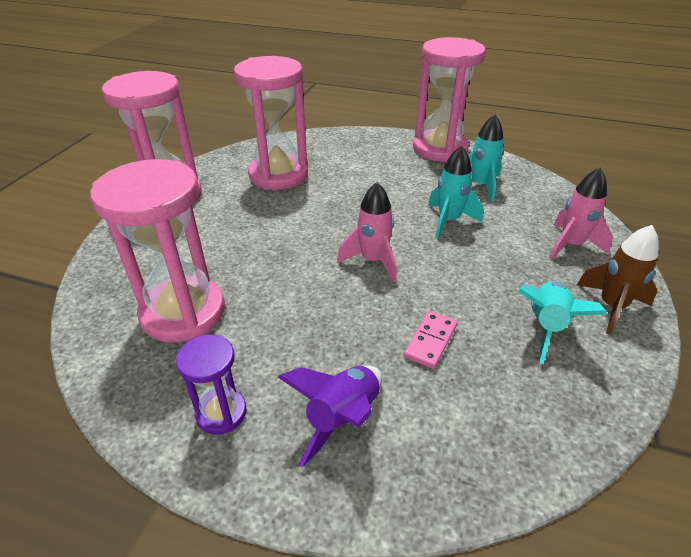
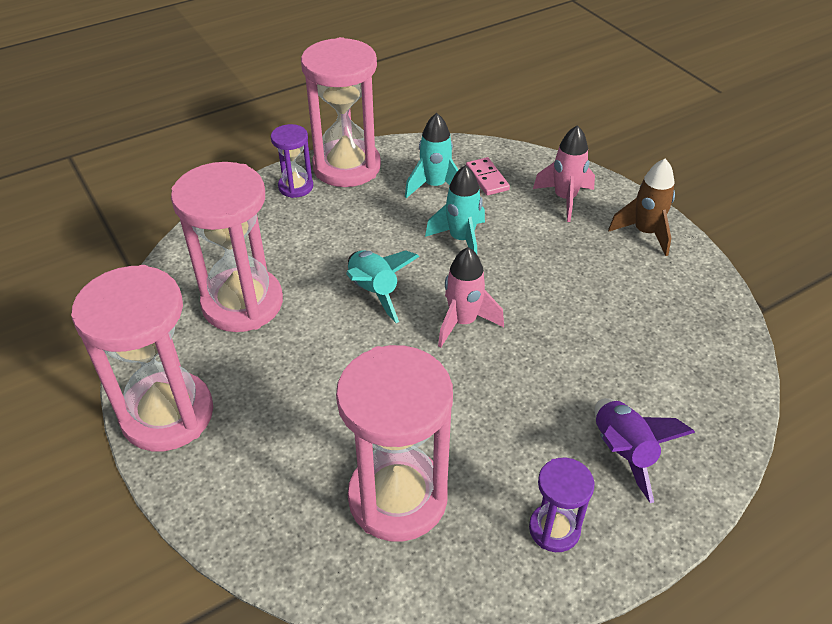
camera: 50 degrees left, 5 degrees up
(394, 143) = (296, 187): none -> purple hourglass
(430, 341) = (591, 351): pink domino -> pink domino (487, 178)
(546, 326) = (633, 279): turquoise rocket -> turquoise rocket (374, 292)

